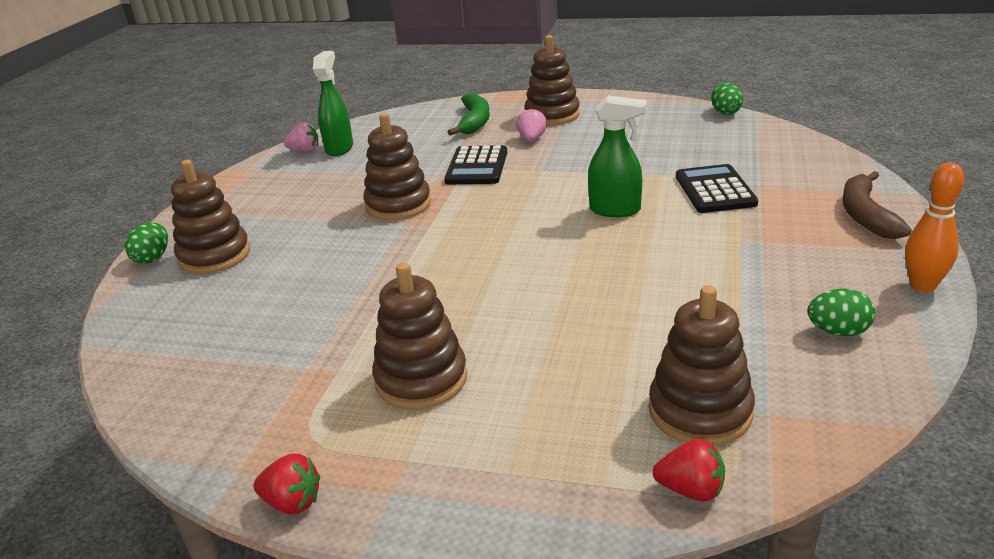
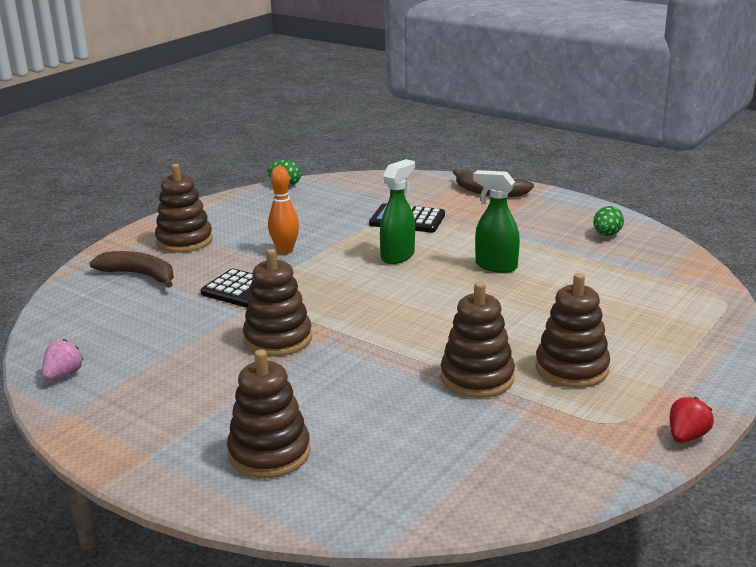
camera: 70 degrees left, 5 degrees down
(153, 258) = (228, 497): green egg -> none
(339, 148) = (91, 353): green spray bottle -> green spray bottle (495, 266)
(474, 121) = (139, 275): green banana -> brown banana
(532, 139) = (223, 259): pink strawberry -> none
(691, 490) = (723, 306): red strawberry -> none
(700, 411) = (658, 287): brown stacking toy -> brown stacking toy (477, 378)
(922, 286) = (578, 203): orange bowling pin -> orange bowling pin (285, 251)

